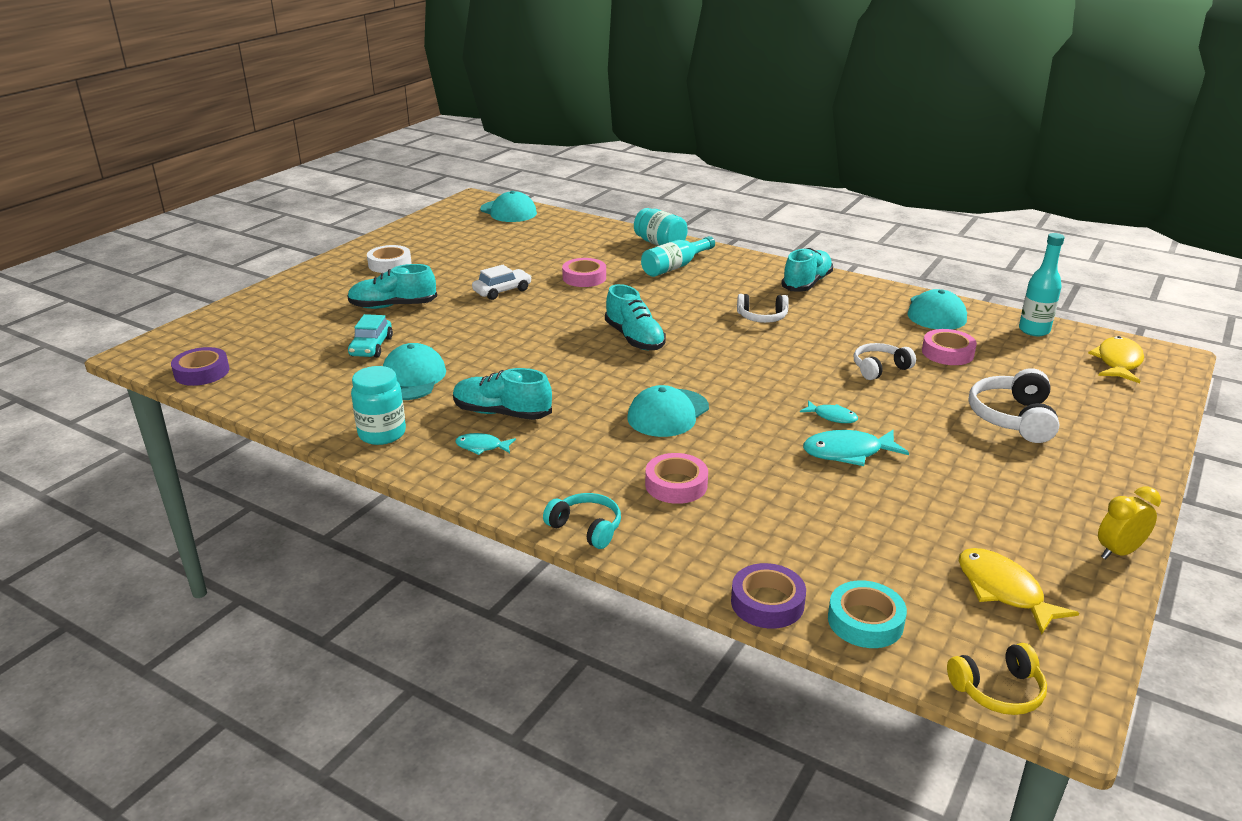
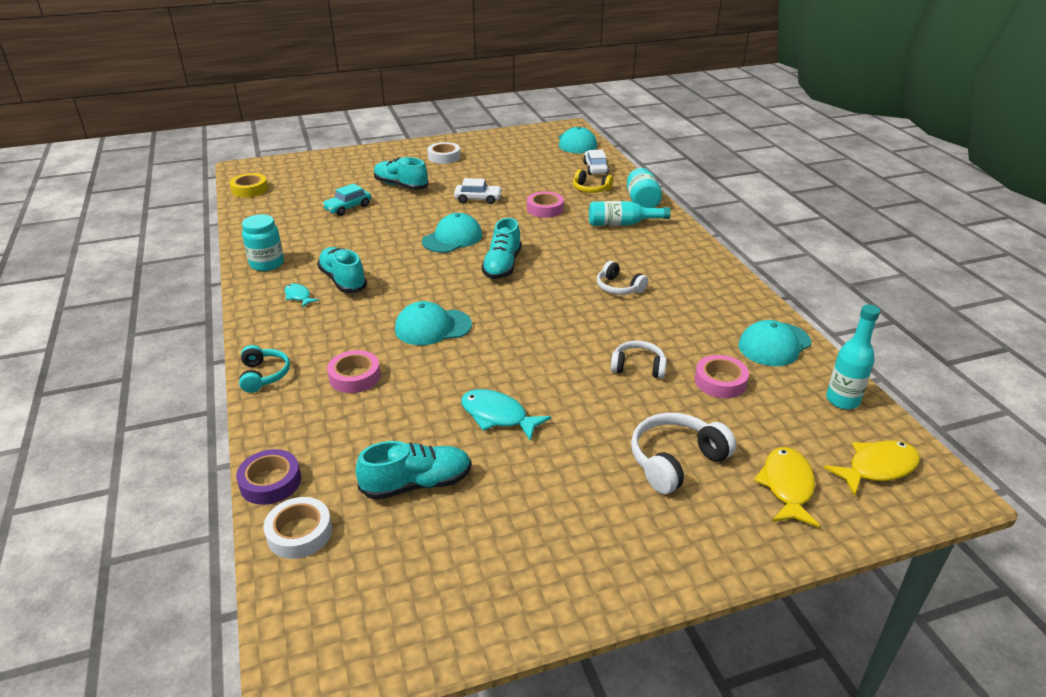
camera: 40 degrees right, 5 degrees up
(202, 372) = (250, 189): purple tape -> yellow tape
(411, 378) = (335, 236): turquoise cap -> turquoise cap (452, 238)
(567, 228) = (595, 168): none -> white car
(806, 283) = (703, 275): turquoise shoe -> turquoise shoe (417, 484)
(832, 417) = (534, 385): turquoise fish -> none
(865, 621) = (299, 533): turquoise tape -> white tape
(998, 690) = (289, 636): yellow headphones -> yellow headphones (590, 189)
(1003, 591) = (419, 578): yellow fish -> yellow fish (787, 486)
(1118, 552) = (558, 613): yellow clock -> none

